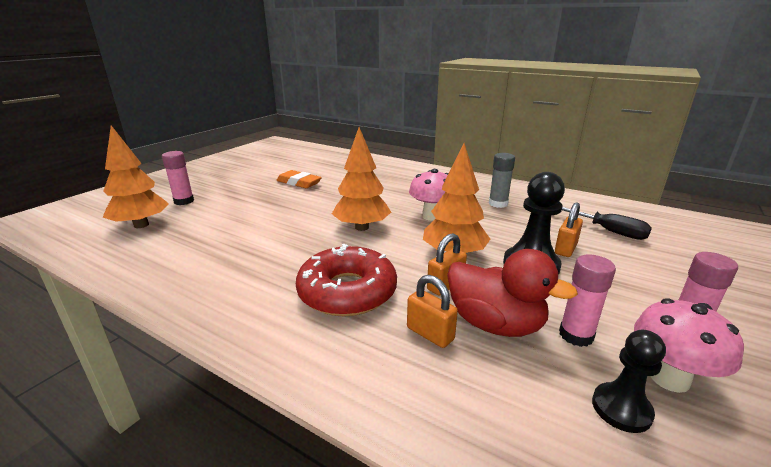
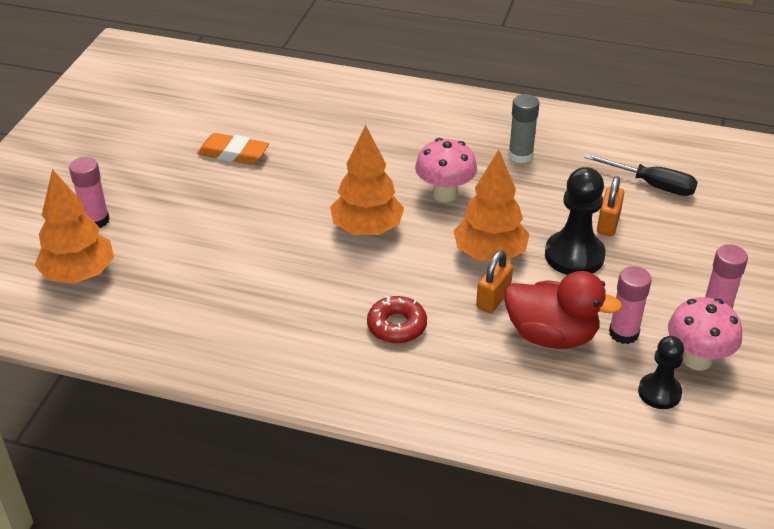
camera: 15 degrees left, 15 degrees up
(347, 291) = (397, 326): red donut -> red donut, size x0.57
(430, 334) = (495, 357): orange padlock -> none

